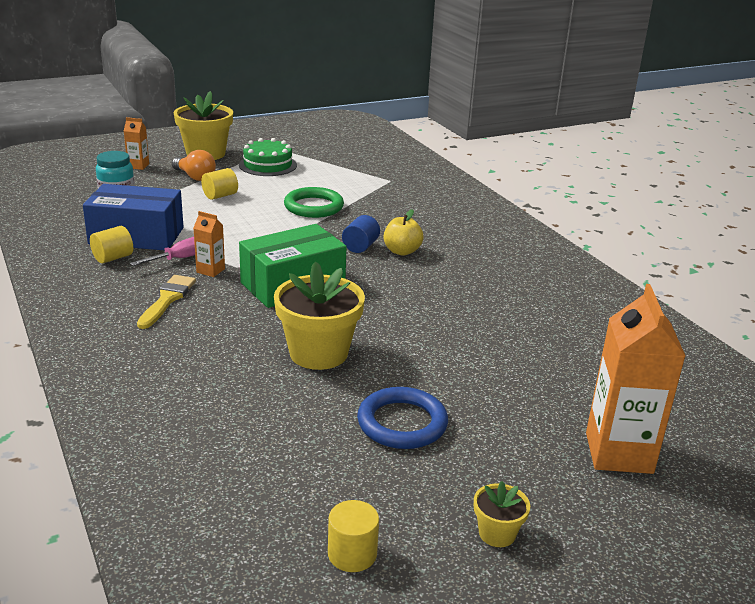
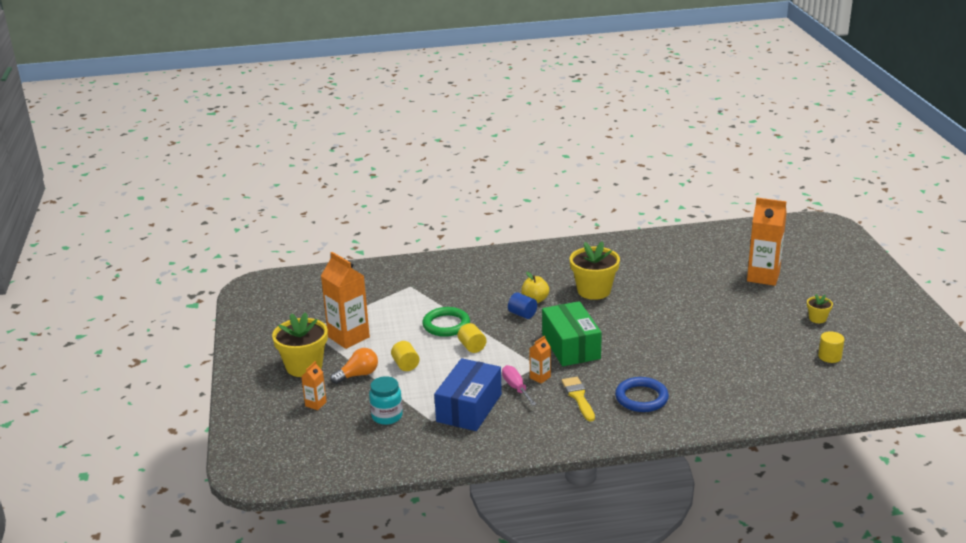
camera: 70 degrees left, 0 degrees up
(113, 258) = (505, 419): yellow cylinder -> yellow cylinder (472, 347)
(167, 299) = (578, 397): yellow brush -> yellow brush turned 45 degrees clockwise
(268, 165) = (348, 337): green cake -> orange carton
(318, 353) = (659, 346): yellow flower pot -> yellow flower pot (594, 291)
(402, 423) = (732, 329): blue ring -> blue ring (641, 398)

